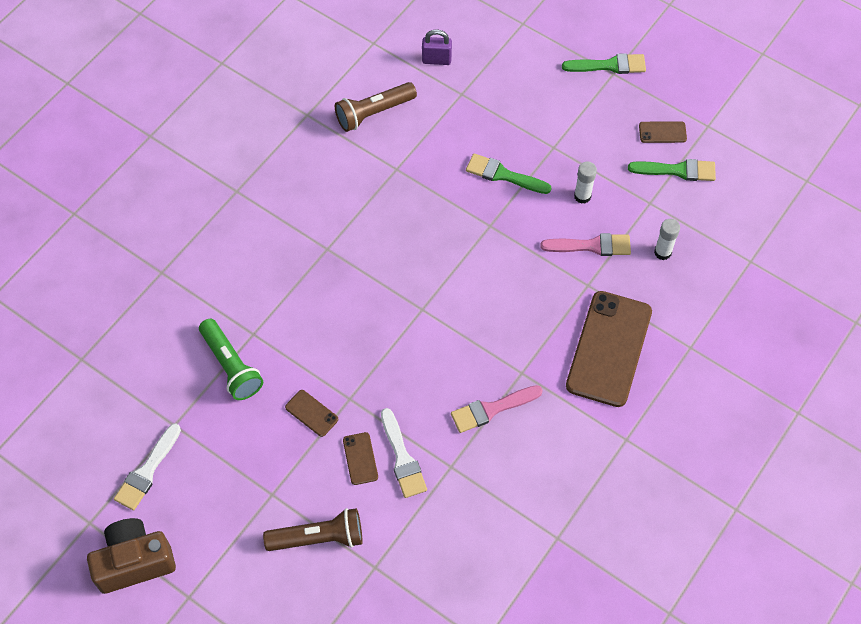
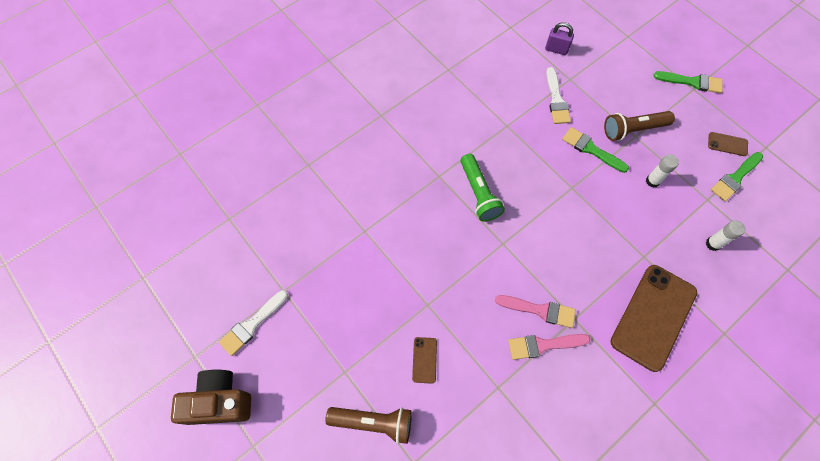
camera: 15 degrees right, 5 degrees up
(231, 366) = (341, 253): green flashlight -> green flashlight (479, 193)
(311, 413) = (394, 309): brown phone -> none
(373, 113) = (499, 79): brown flashlight -> brown flashlight (633, 129)
(402, 458) = (459, 369): white brush -> white brush (556, 99)
(591, 246) = (653, 224): pink brush -> pink brush (539, 310)
(677, 170) = (735, 178): green brush -> green brush turned 120 degrees clockwise

